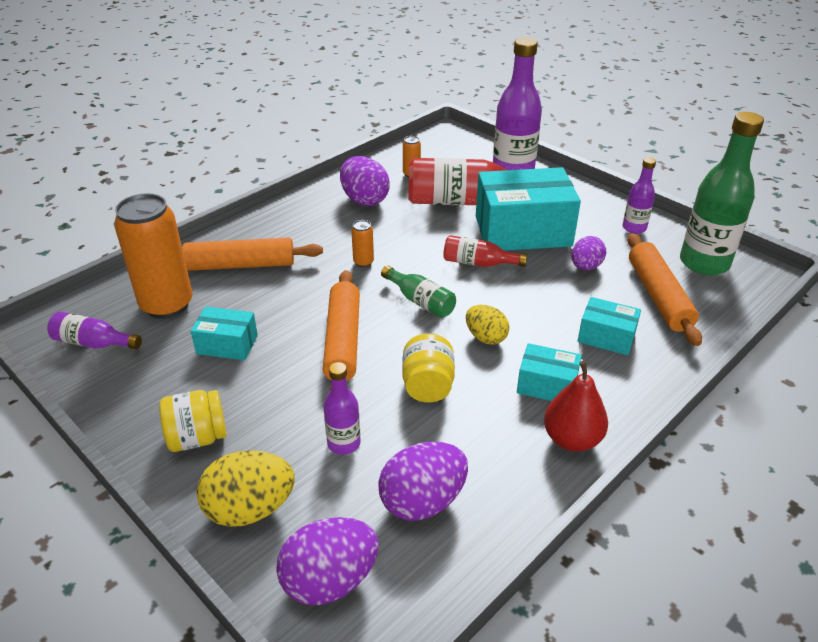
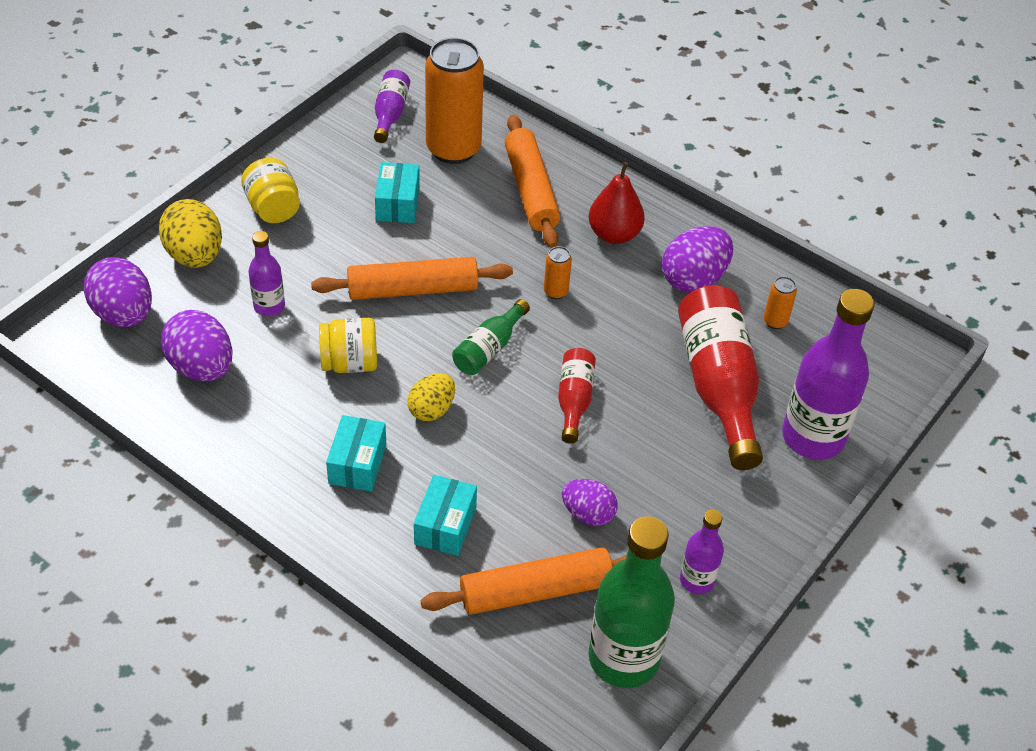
camera: 80 degrees right, 10 degrees up
(523, 231) = (658, 447): turquoise box -> none
(572, 439) = (279, 482): red pear -> red pear (614, 234)

